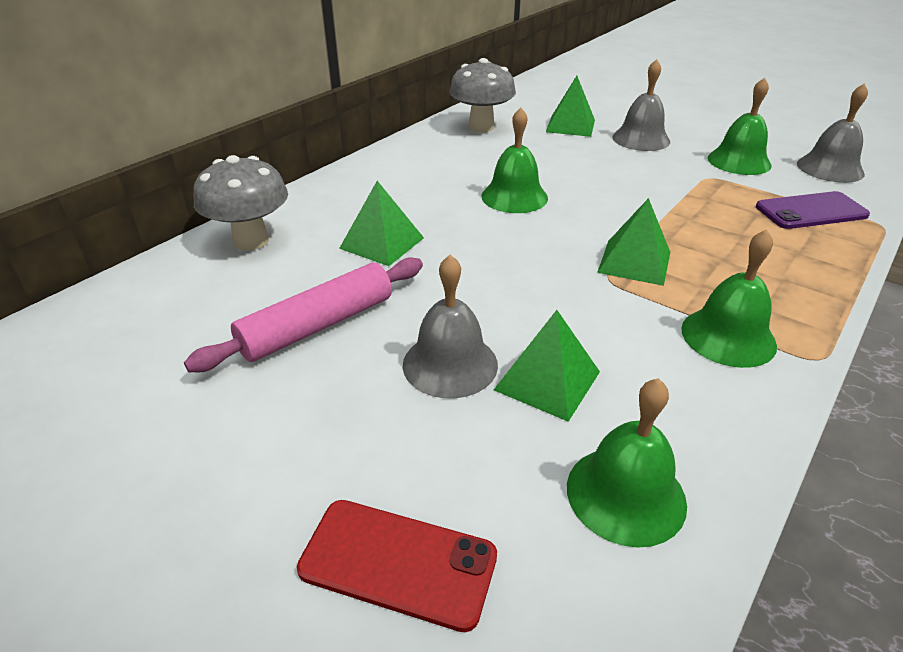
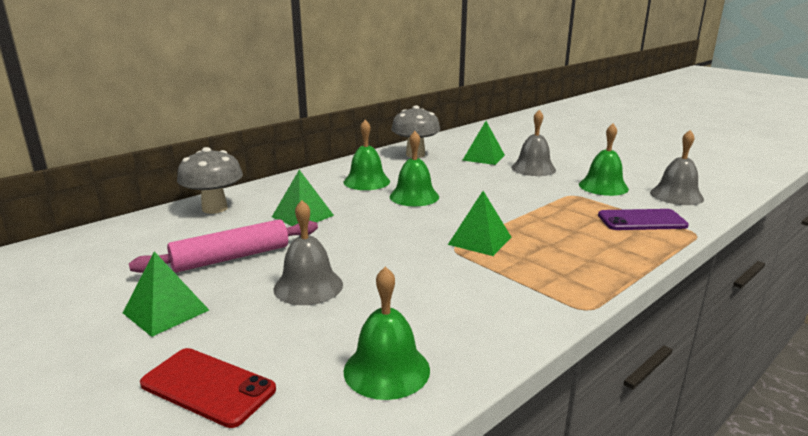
camera: 10 degrees right, 15 degrees down
(547, 380) = (371, 302): green pyramid -> green pyramid (166, 311)
(728, 336) = (523, 289): green bell -> green bell (366, 181)

